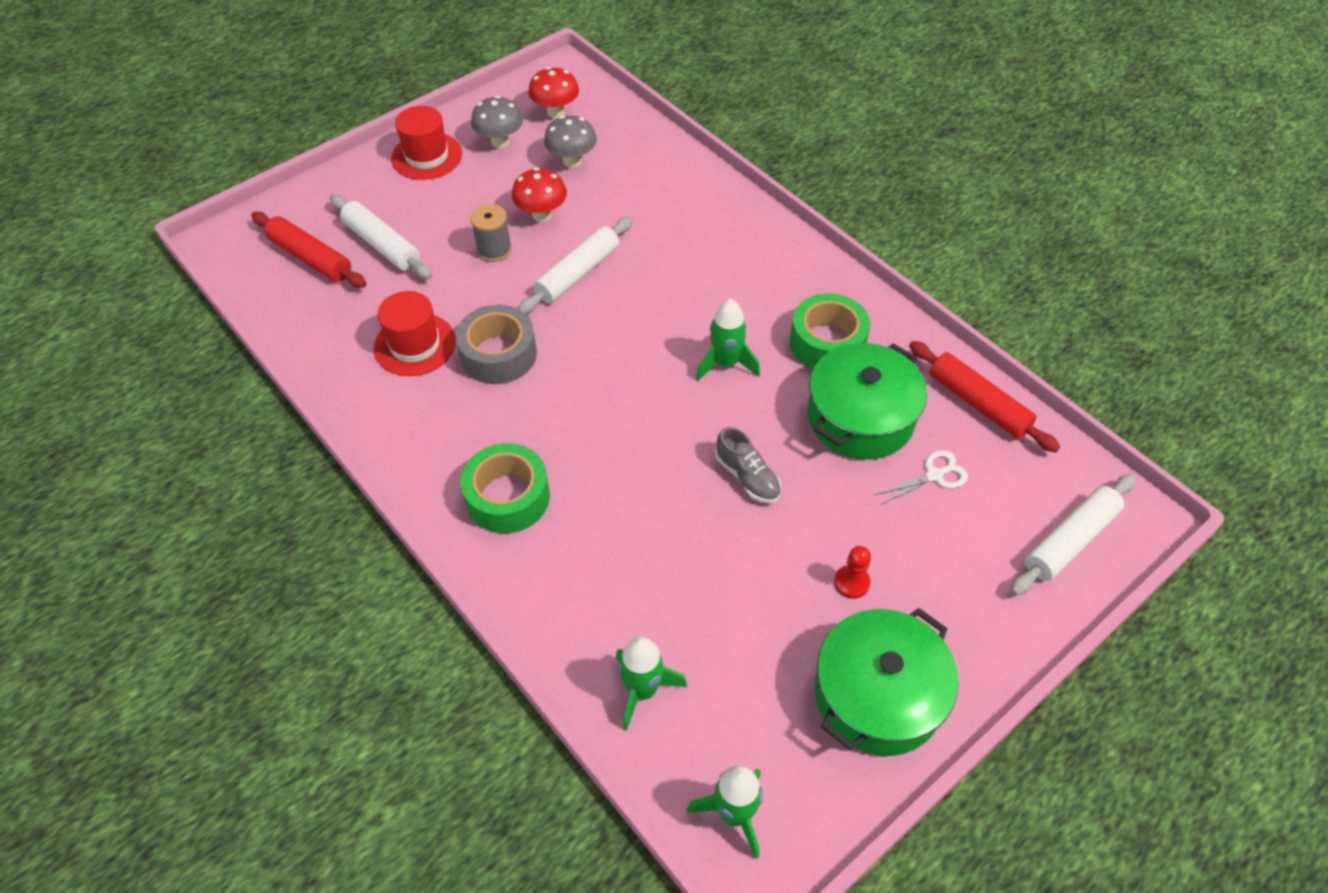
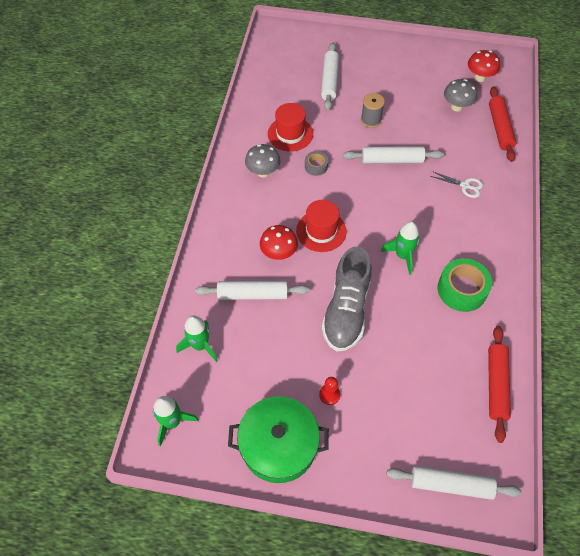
camera: 50 degrees right, 5 degrees up
(311, 258) = (297, 64): red rolling pin -> red rolling pin (500, 128)
(427, 156) = (396, 55): red hat -> red hat (321, 231)
(499, 354) = (316, 166): grey tape -> grey tape, size x0.53
(500, 142) = (435, 73): grey mushroom -> grey mushroom (263, 172)
(508, 497) = (247, 226): green tape -> none
(542, 215) = (410, 121): red mushroom -> red mushroom (279, 253)
(623, 567) = (252, 294): none -> white rolling pin
(747, 477) = (346, 310): grey shoe -> grey shoe, size x1.94
(860, 417) = (430, 335): green pot -> none
(934, 475) = (428, 392): white scissors -> white scissors (465, 186)

